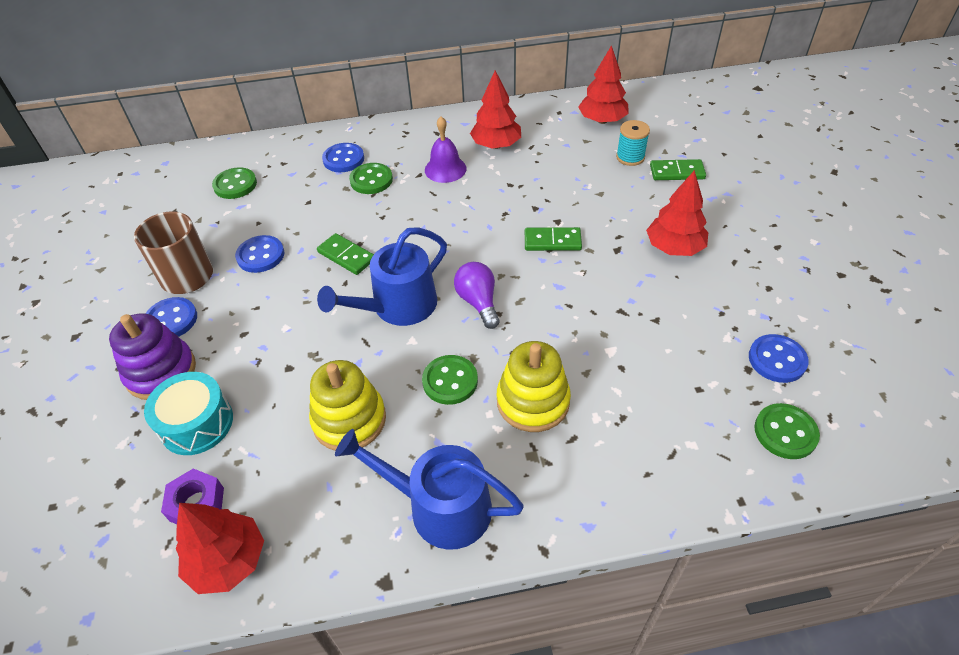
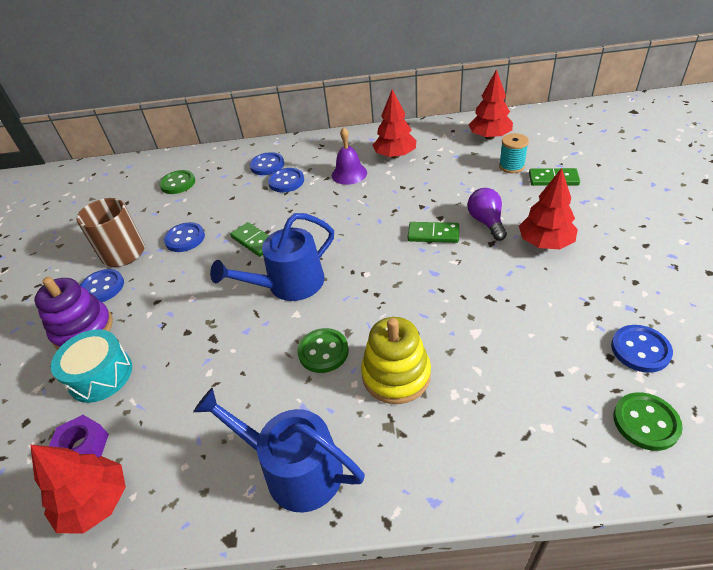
camera: 10 degrees right, 5 degrees down
(349, 420) = (228, 381): yellow stacking toy -> none
(371, 180) = (286, 181): green button -> blue button
(478, 302) = (360, 283): purple light bulb -> purple light bulb (486, 222)

